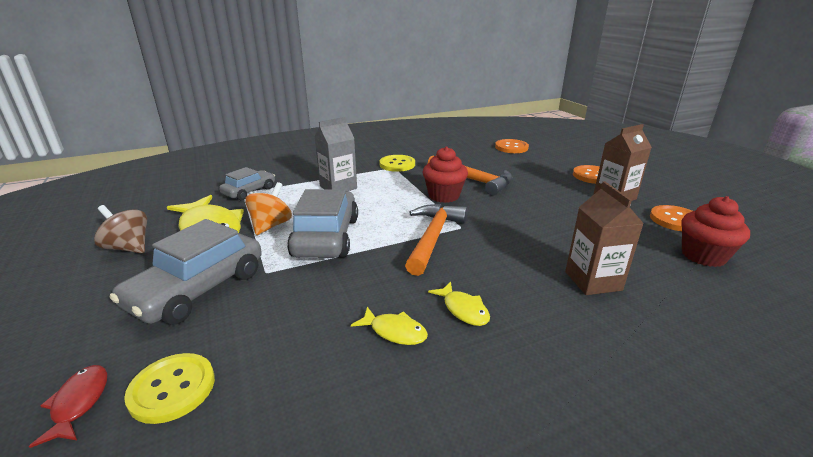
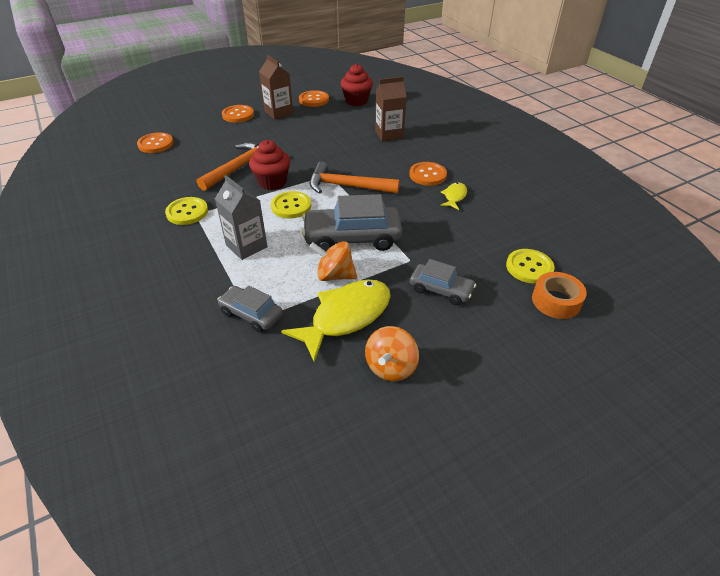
camera: 95 degrees left, 15 degrees up
(79, 403) = (556, 301): red fish -> orange tape
(128, 248) = (391, 367): brown spinning top -> orange spinning top
(198, 289) = (441, 290): grey car -> grey car, size x0.58
(396, 205) = (291, 206): none -> yellow button
(463, 309) = (427, 175): yellow fish -> orange button

